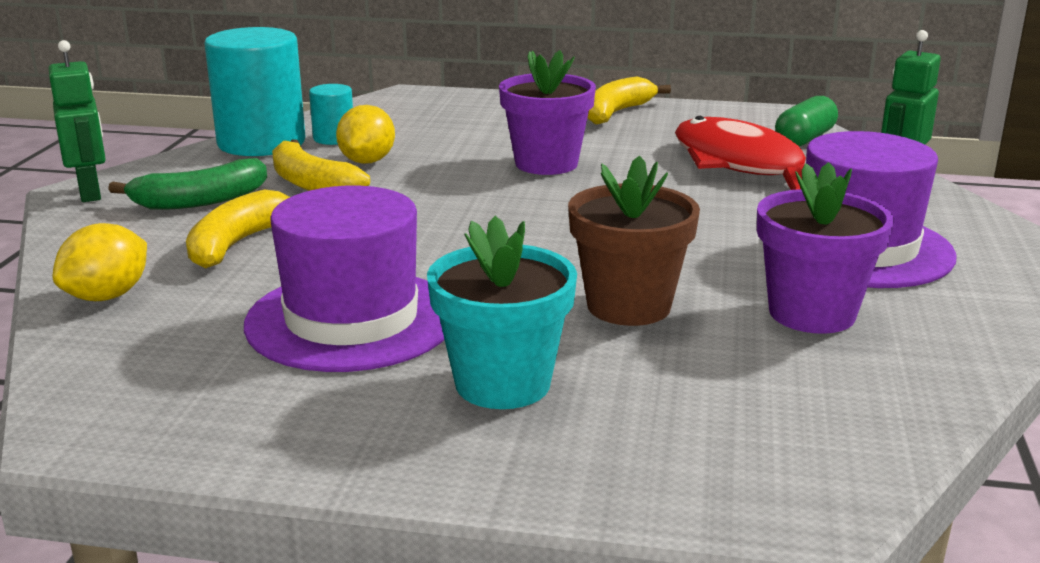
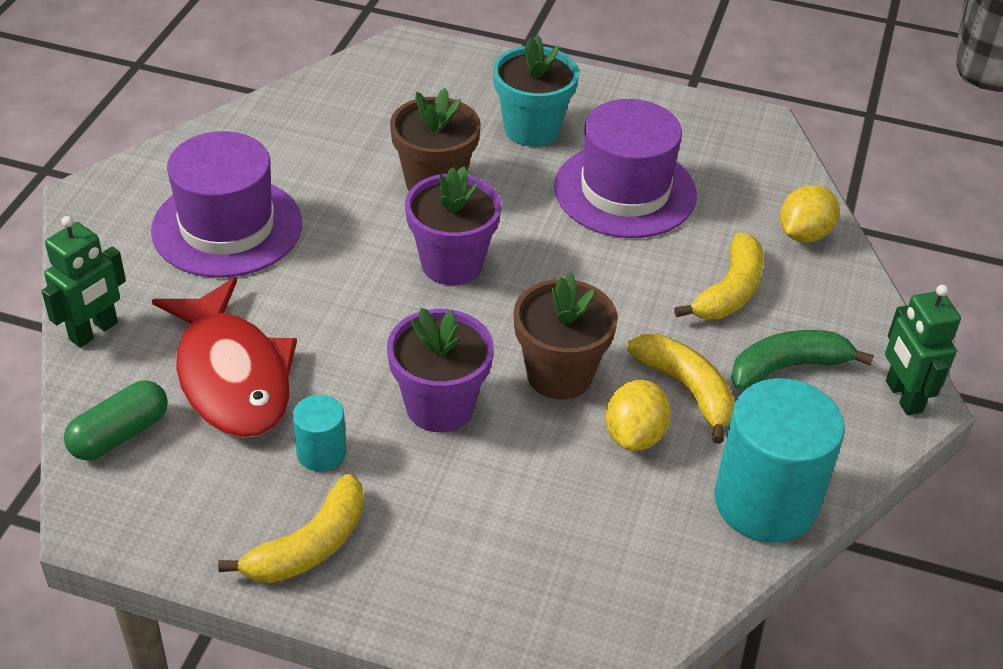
camera: 175 degrees left, 20 degrees up
(334, 138) = (680, 505): turquoise cylinder -> turquoise cylinder (321, 453)
(437, 184) = (559, 375): none -> brown flower pot
(812, 313) = (315, 163): purple flower pot -> purple flower pot (452, 264)

